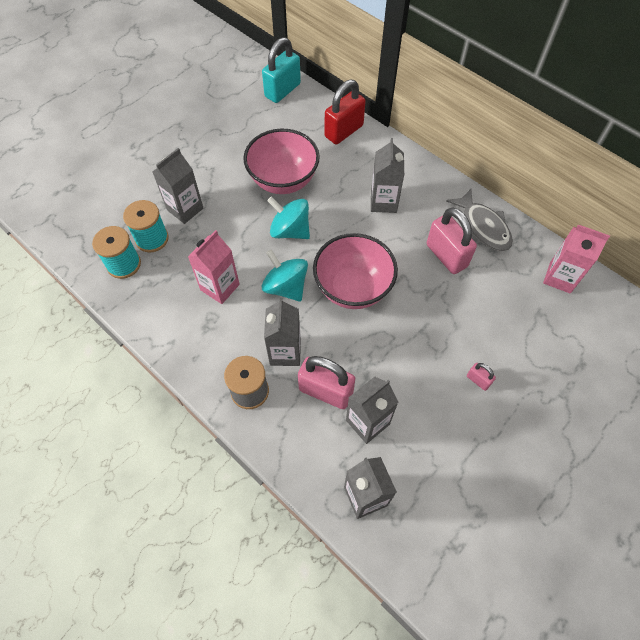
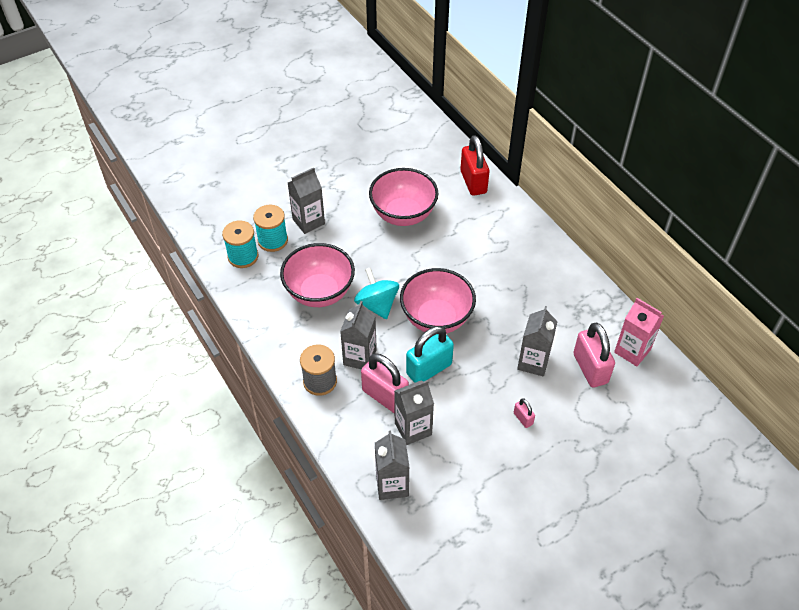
camera: 15 degrees right, 10 degrees down
(220, 287) = (319, 293): pink carton -> pink bowl
(282, 90) = (428, 135): turquoise padlock -> turquoise padlock (429, 369)
(290, 230) = (396, 258): turquoise spinning top -> none
(344, 131) = (473, 182): red padlock -> red padlock turned 75 degrees counterclockwise
(383, 202) = (489, 251): grey carton -> grey carton (533, 362)
(446, 255) = (531, 309): pink padlock -> pink padlock (590, 368)
(483, 226) = (576, 292): grey fish -> none

